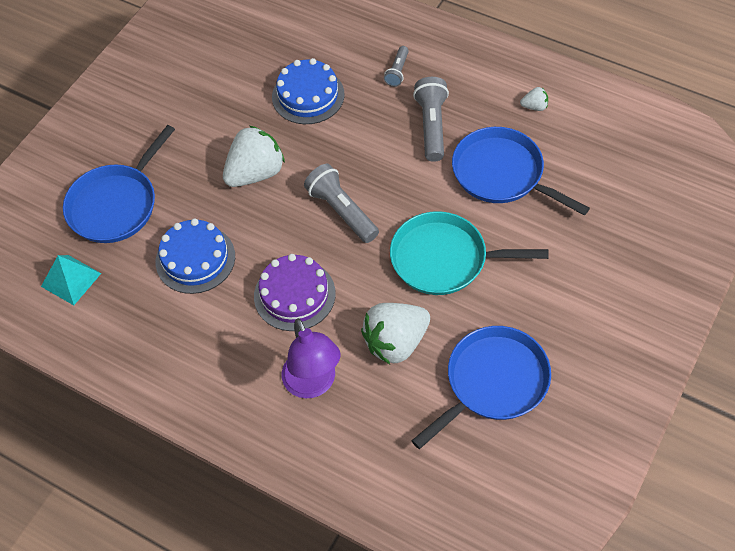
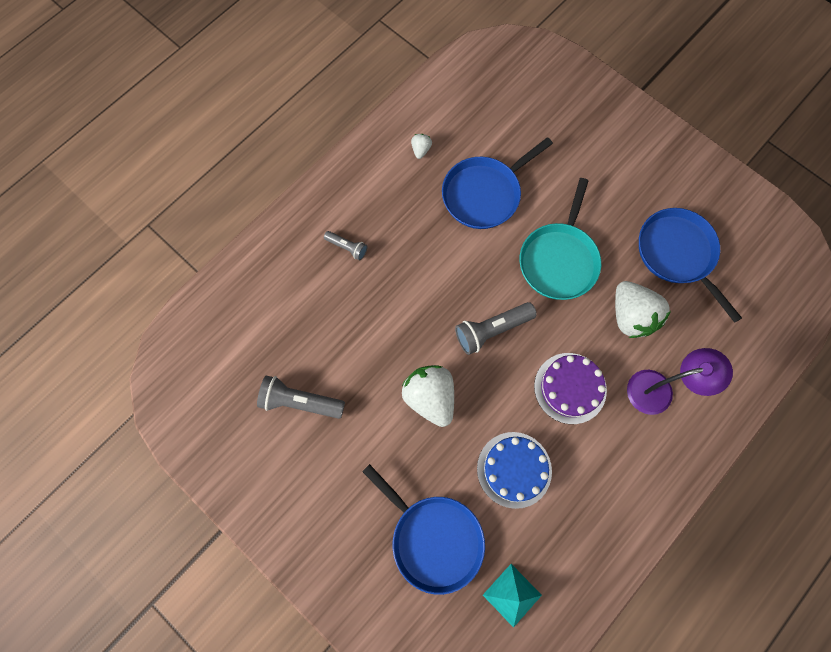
camera: 80 degrees left, 15 degrees up
(308, 95) = (351, 332): blue cake -> none
(432, 126) = (418, 234): grey flashlight -> grey flashlight (300, 401)

